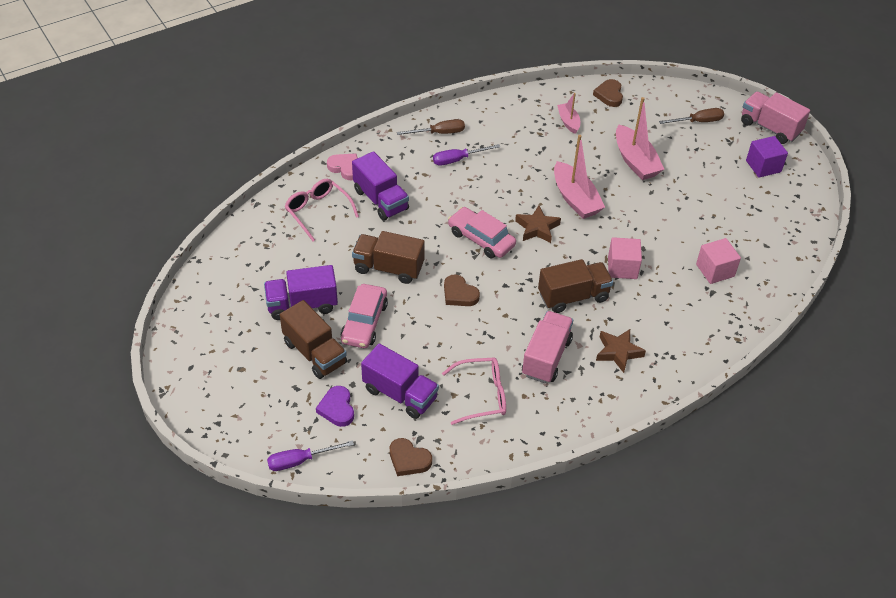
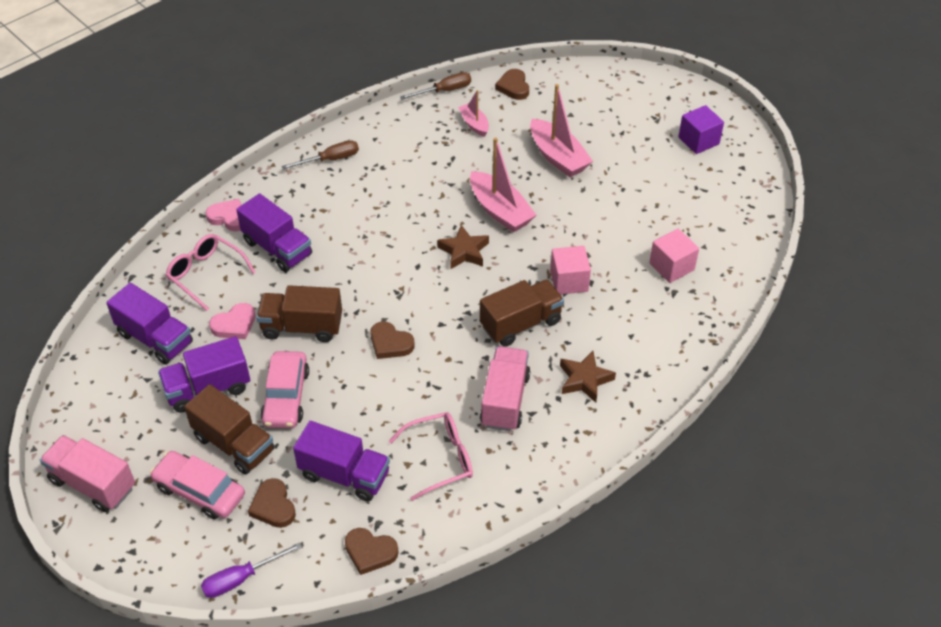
camera: 10 degrees left, 0 degrees up
(267, 257) = (155, 338): none -> purple truck
(333, 256) = (234, 324): none -> pink heart
(337, 408) = (273, 506): purple heart -> brown heart
(458, 159) = (358, 187): purple screwdriver -> none
(481, 239) = (402, 274): pink car -> pink car (200, 491)
(698, 122) = (617, 102): brown screwdriver -> brown screwdriver (444, 91)
(769, 128) = (696, 97): pink truck -> pink truck (93, 484)

